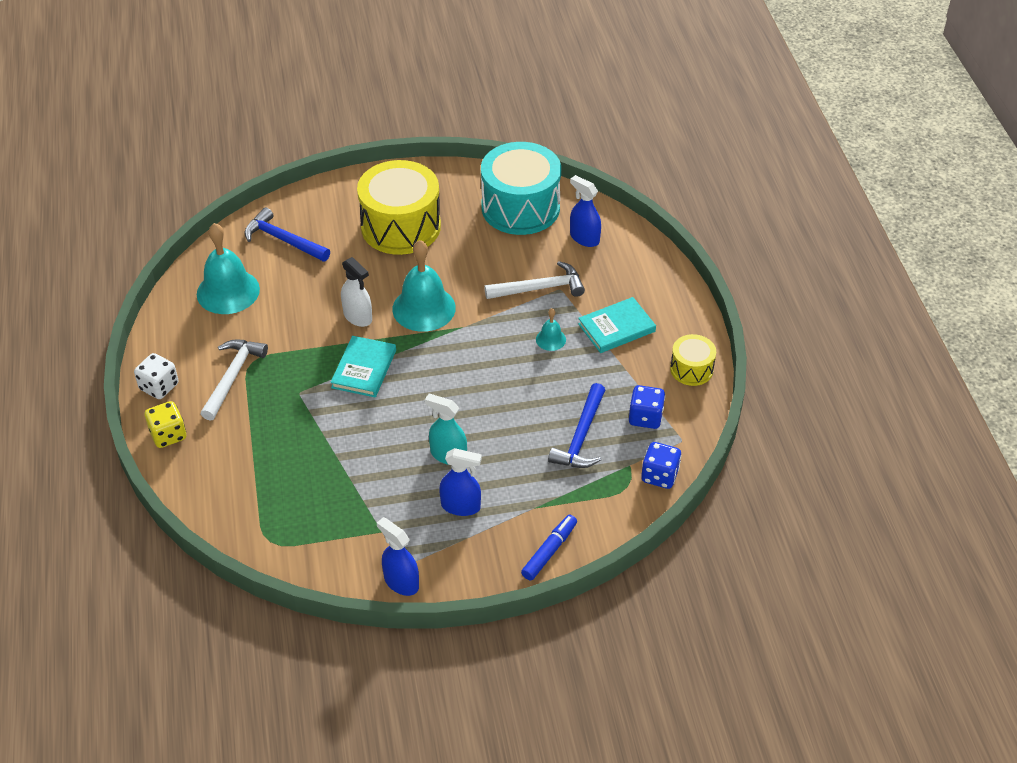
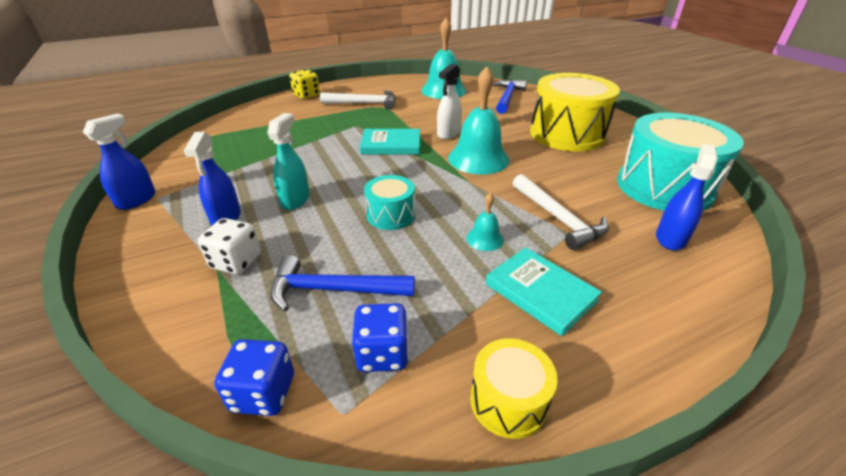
camera: 75 degrees right, 10 degrees down
(159, 387) = (348, 87): white dice -> white dice (236, 261)
(498, 390) = (391, 215): none -> turquoise drum
(549, 551) = (142, 292): blue marker -> none

